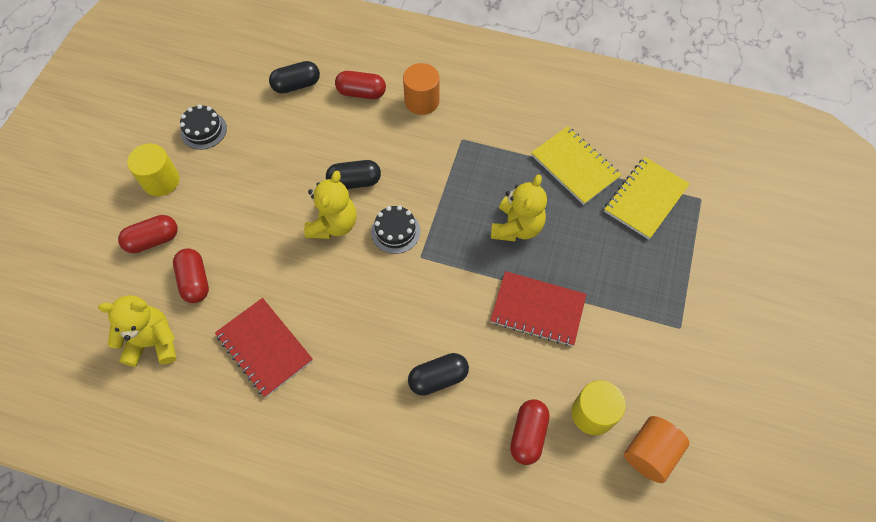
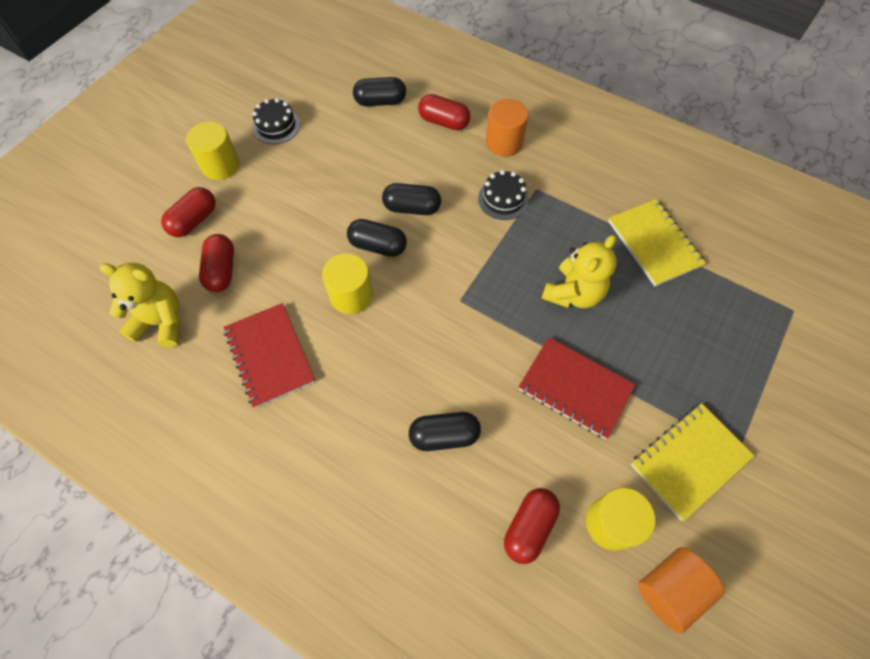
camera: 15 degrees right, 0 degrees up
(153, 240) = (194, 220): red capsule -> red capsule turned 45 degrees counterclockwise
(322, 275) = (351, 295): none -> yellow cylinder
(333, 224) = (378, 246): yellow teddy bear -> black capsule
(395, 231) = (440, 268): black cake -> black cake (503, 199)
(645, 199) = (727, 296): yellow notebook -> yellow notebook (689, 461)

